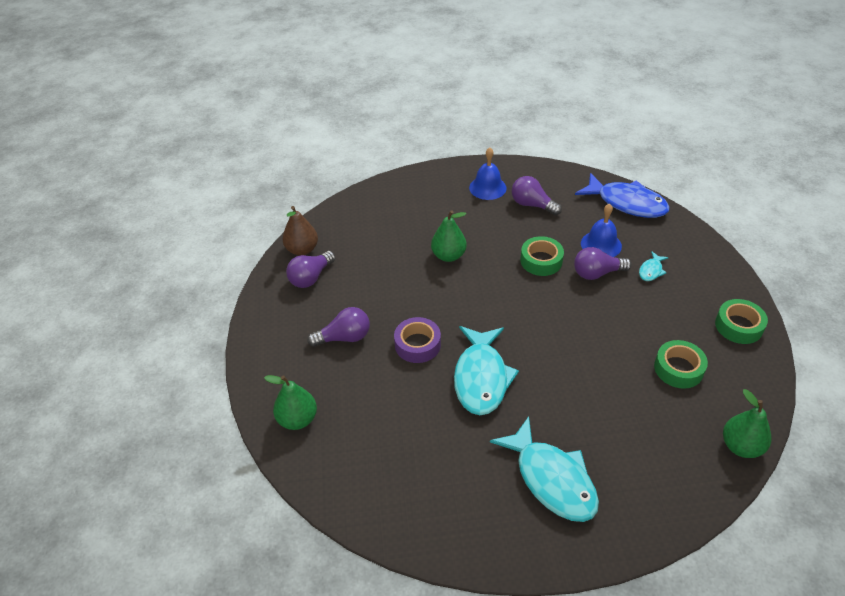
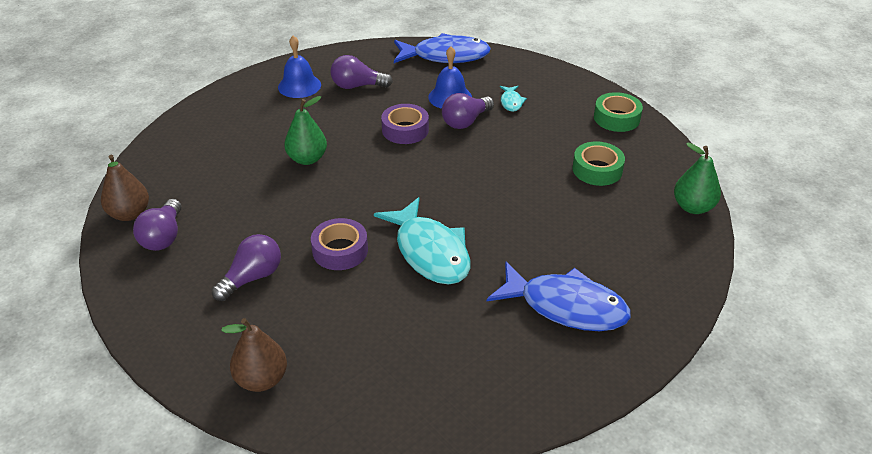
camera: 35 degrees left, 5 degrees down
(297, 419) = (261, 379): green pear -> brown pear
(541, 261) = (405, 130): green tape -> purple tape
(552, 479) = (566, 306): turquoise fish -> blue fish

